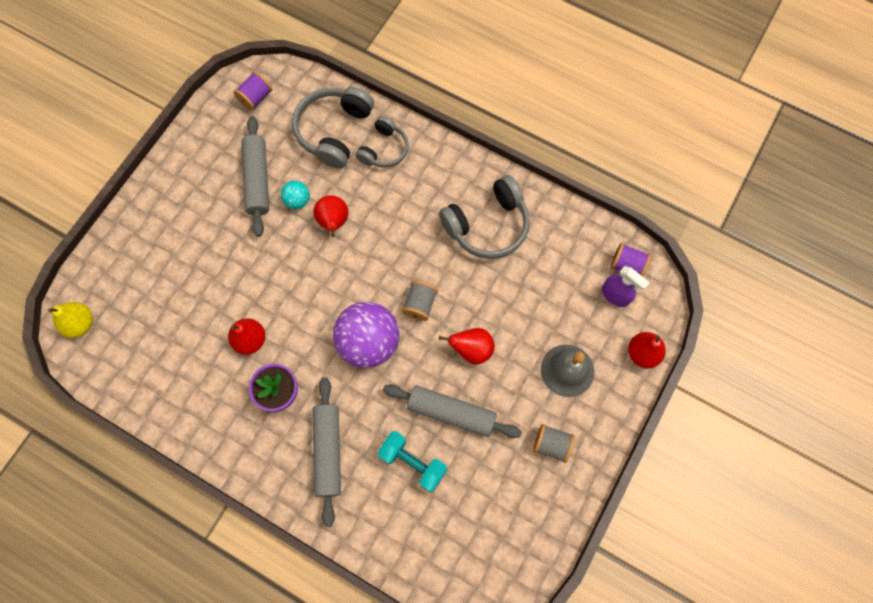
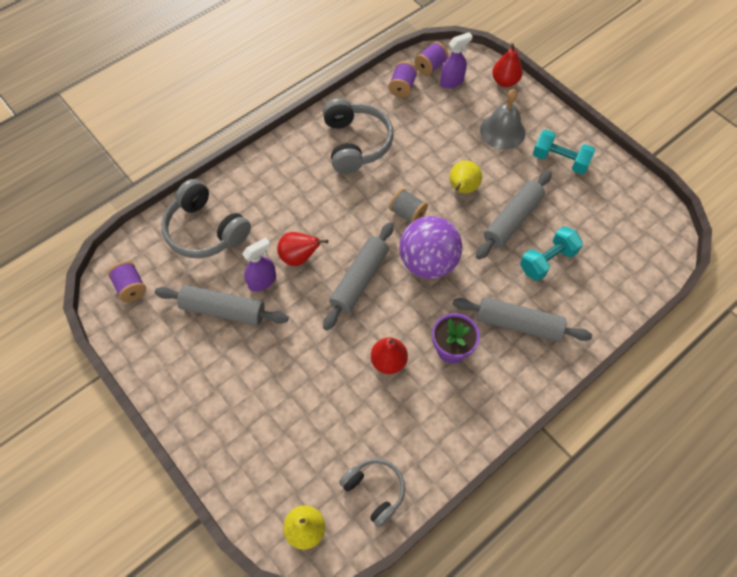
camera: 70 degrees left, 10 degrees down
(297, 200) = (262, 281): turquoise ball -> purple spray bottle
(327, 285) = (359, 280): none -> grey rolling pin
(384, 149) = (245, 196): grey headphones -> grey headphones (375, 491)
(471, 349) = (462, 189): red pear -> yellow pear
(551, 444) = (560, 160): grey spool -> turquoise dumbbell
(583, 246) = (402, 87): none -> purple spool

